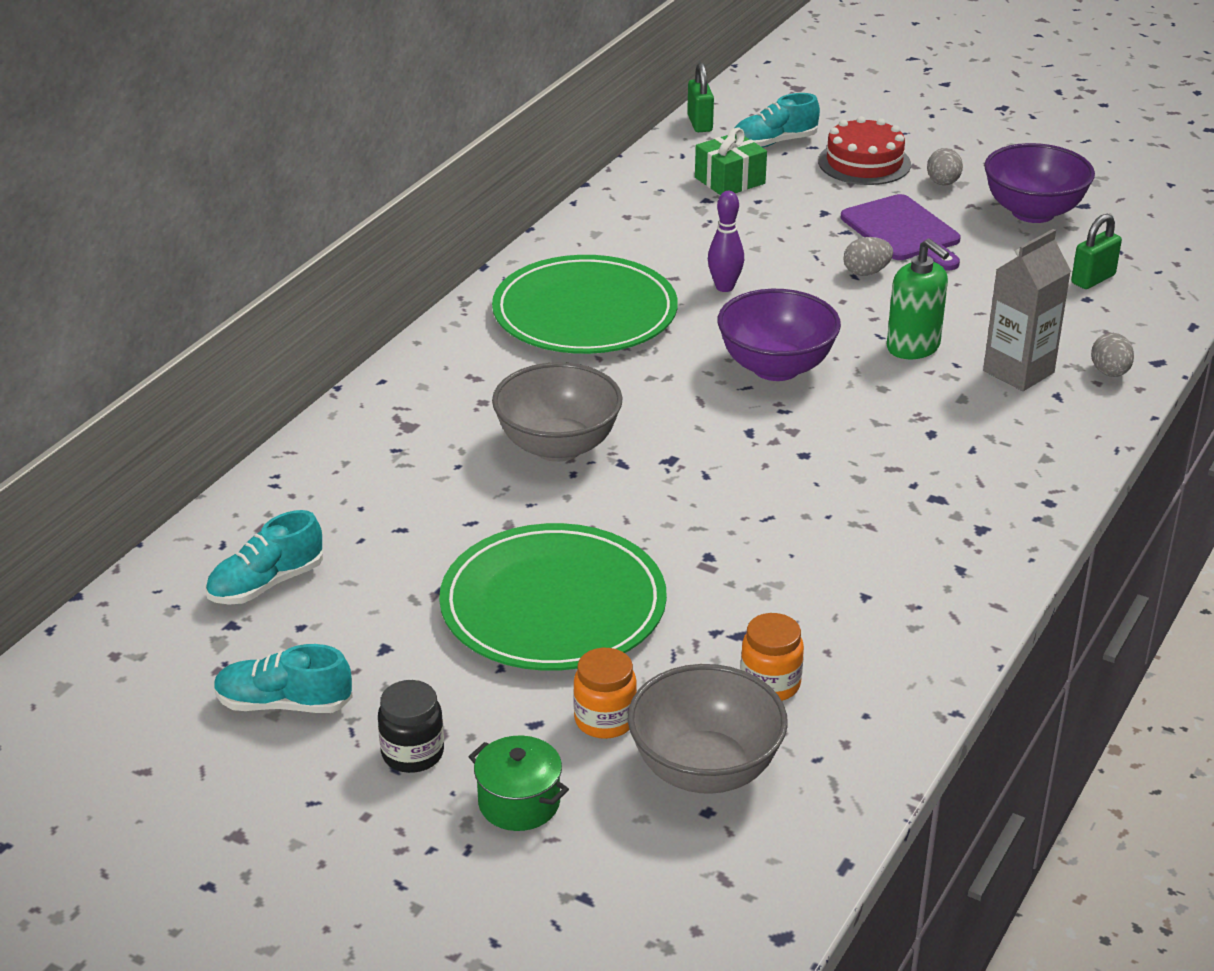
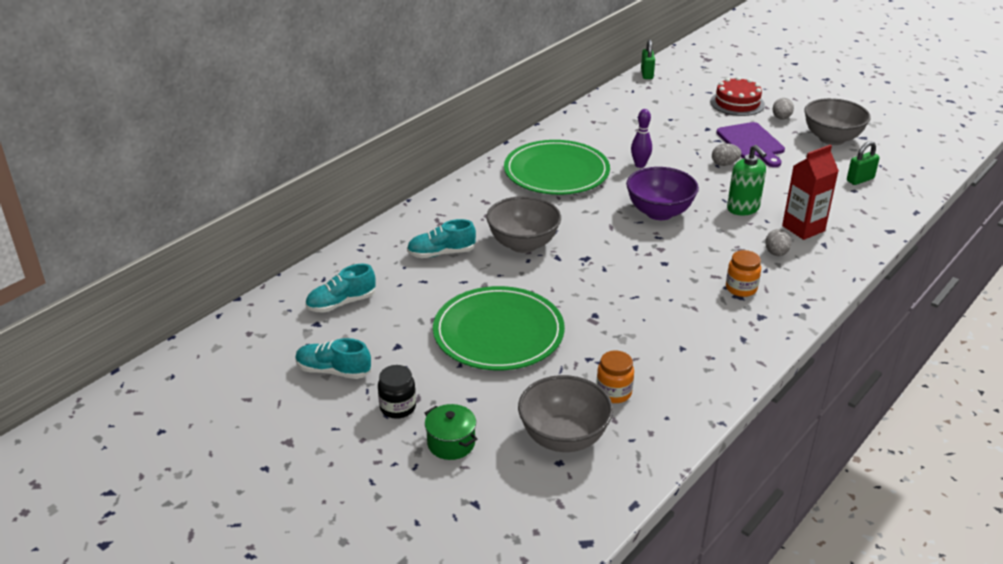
camera: 10 degrees right, 0 degrees up
(605, 720) = (512, 402): orange jar -> orange jar (741, 288)
(730, 180) = (656, 107): green gift -> none
(773, 143) = (687, 88): turquoise shoe -> turquoise shoe (441, 253)
(1018, 372) = (803, 228): grey carton -> red carton
(1033, 212) = (831, 139): purple bowl -> grey bowl
(1109, 373) = (859, 234): grey egg -> grey egg (776, 253)

